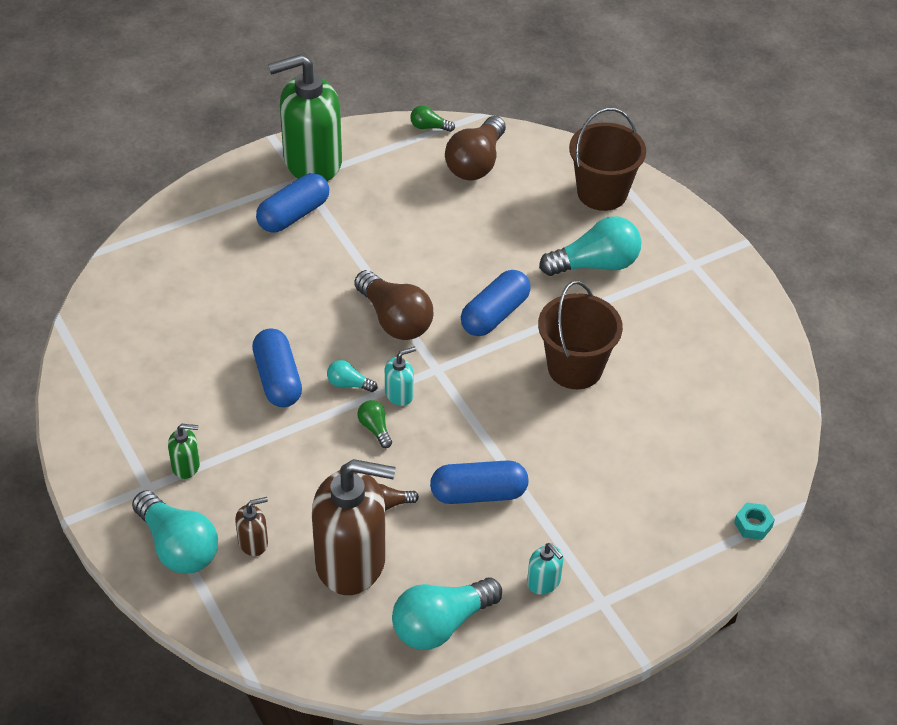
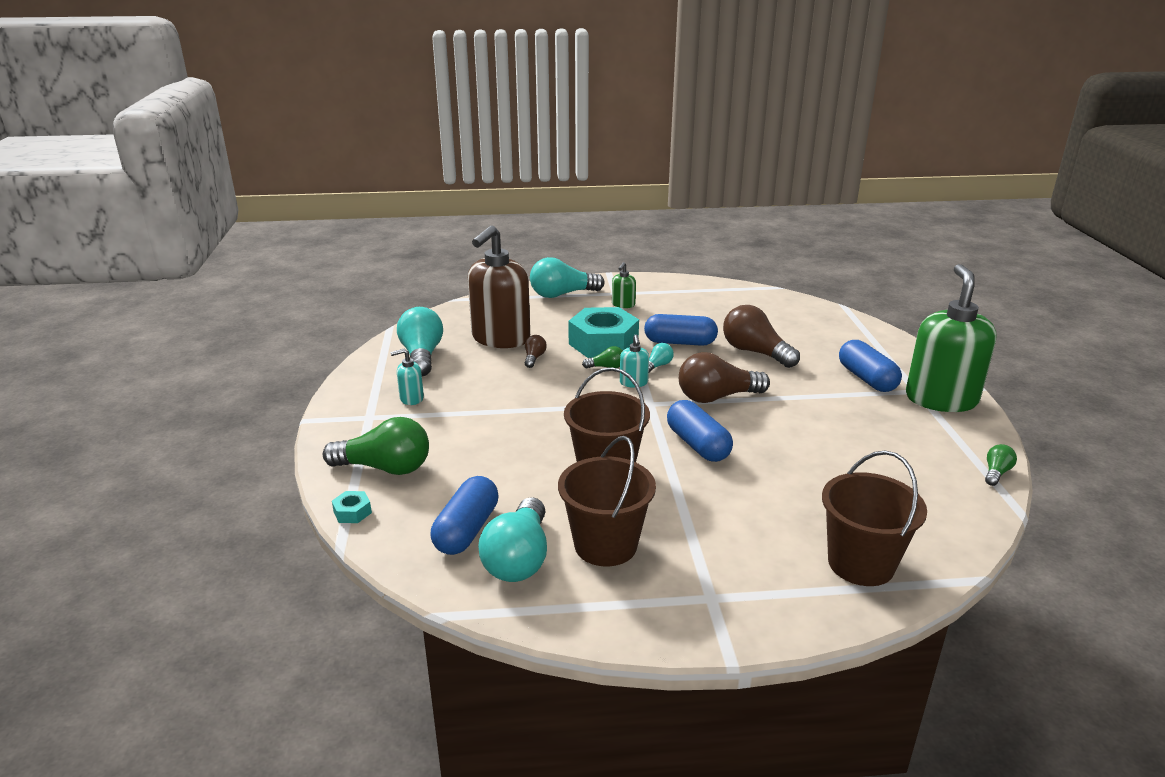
camera: 115 degrees right, 20 degrees down
(253, 542) = (545, 314): brown soap dispenser -> none
(314, 451) = (603, 343): none -> turquoise nut
(476, 163) = (929, 488): brown light bulb -> brown light bulb (755, 352)
(478, 493) = (512, 392): blue capsule -> blue capsule (467, 530)
(595, 264) = (740, 522): turquoise light bulb -> turquoise light bulb (519, 559)
(677, 337) = (605, 545): none -> brown bucket
(677, 536) = (385, 468): none -> green light bulb

